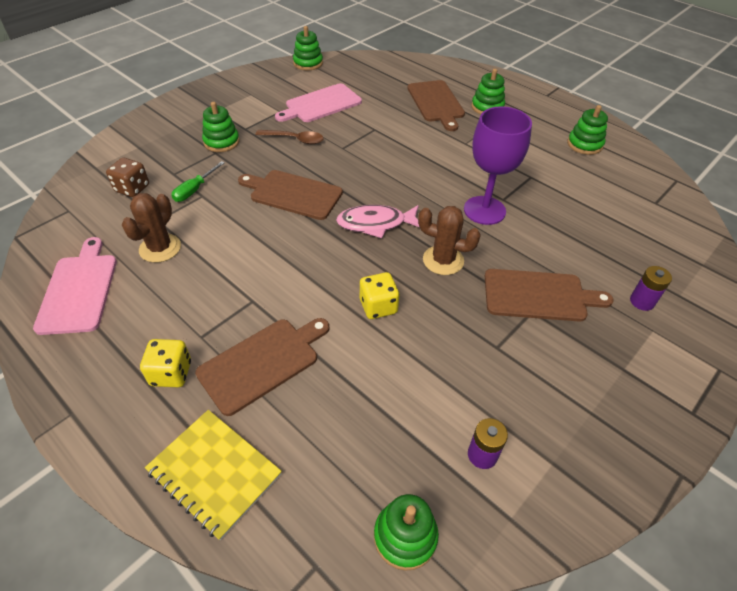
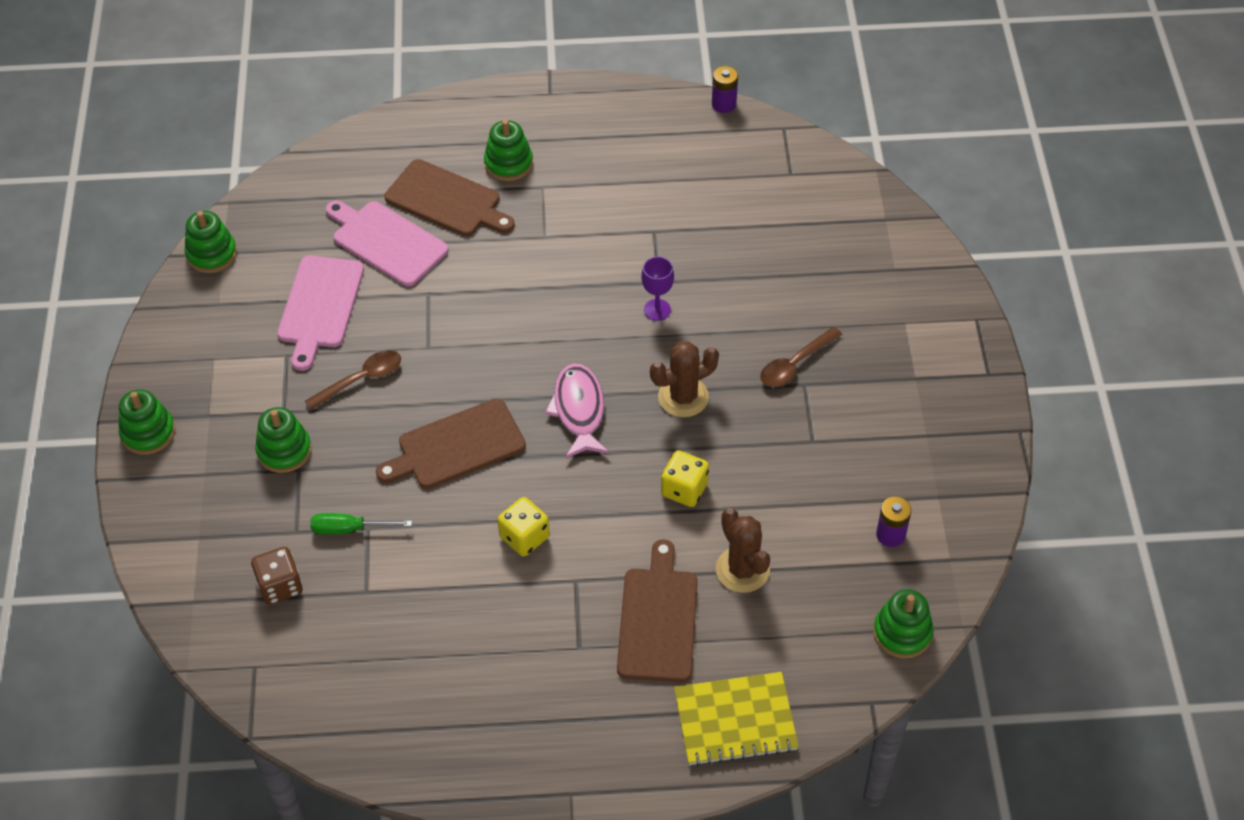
camera: 45 degrees left, 5 degrees up
(79, 290) = (407, 716): pink cutting board -> pink cutting board (386, 241)
(160, 248) = (416, 614): brown cactus -> brown cactus (742, 570)
(171, 373) = (600, 695): yellow dice -> yellow dice (524, 537)
(195, 190) = (349, 529): green screwdriver -> green screwdriver turned 105 degrees clockwise
(375, 223) = (579, 410): pink fish -> pink fish turned 135 degrees clockwise
(484, 210) = (657, 310): purple goblet -> purple goblet, size x0.50
(539, 295) = (795, 364): brown cutting board -> brown spoon
(584, 144) = (660, 143): green stacking toy -> green stacking toy (148, 433)
(642, 301) = (874, 300): purple battery -> purple battery (724, 104)

